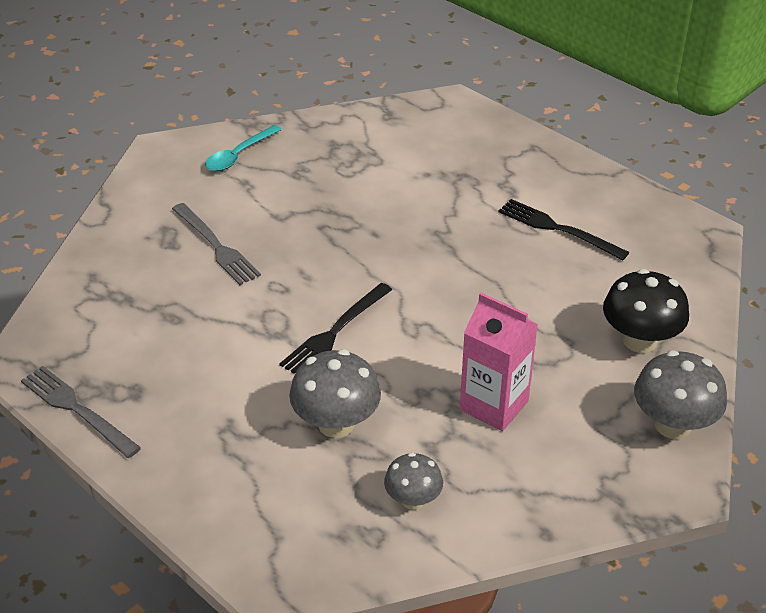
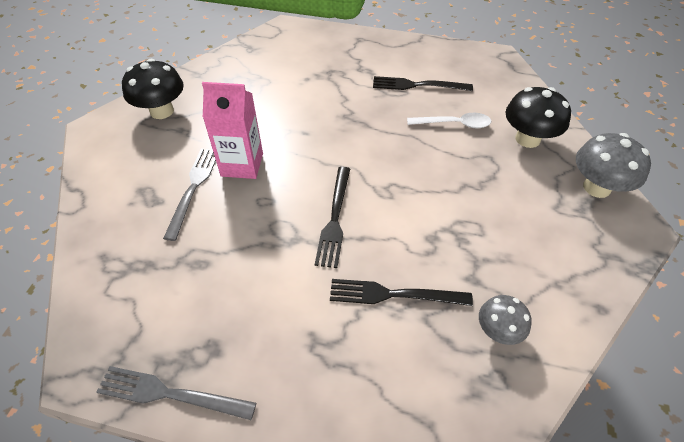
camera: 30 degrees left, 10 degrees up
(216, 246) = (193, 188): grey fork -> grey fork turned 105 degrees counterclockwise
(239, 155) = (162, 111): turquoise spoon -> black mushroom
(336, 423) = (394, 294): grey mushroom -> black fork
(494, 405) = (485, 225): pink carton -> pink carton (242, 165)
(561, 289) = (454, 124): none -> white spoon

